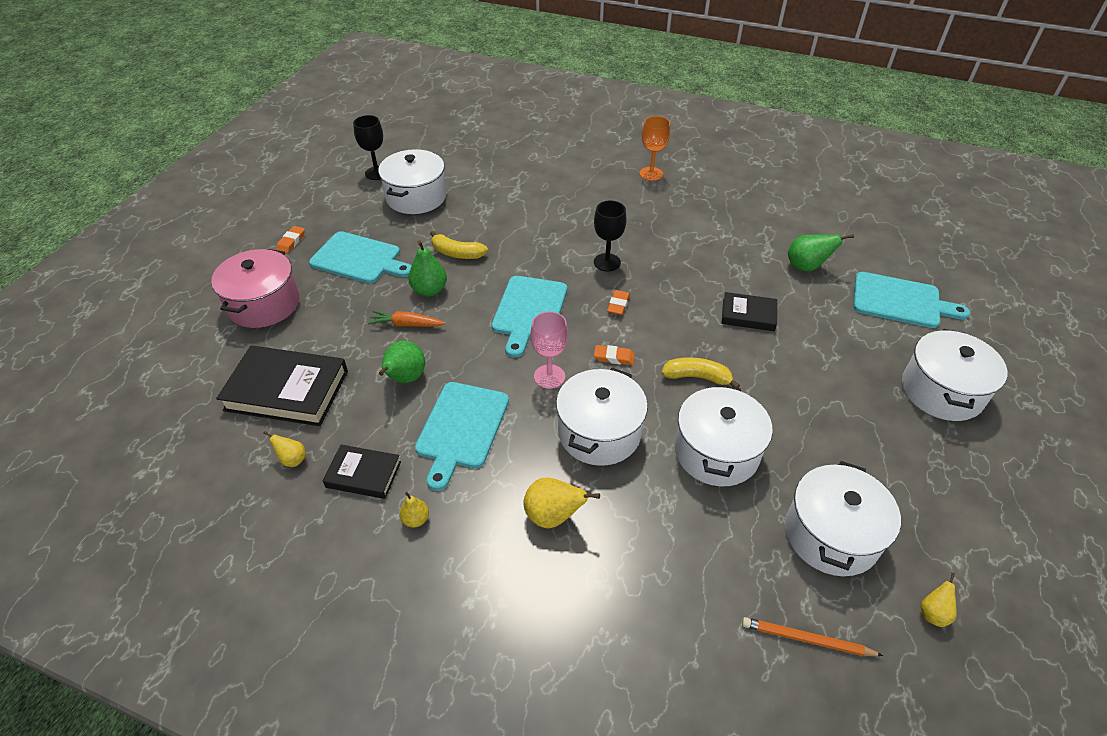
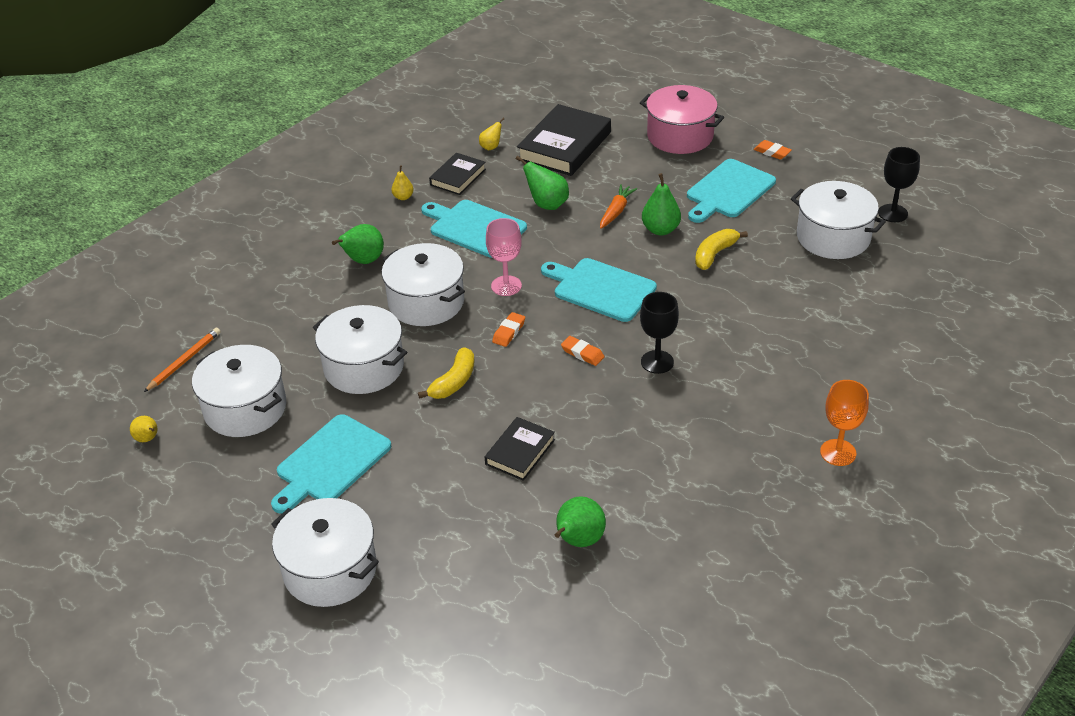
camera: 110 degrees right, 5 degrees down
(553, 516) = (363, 261): yellow pear -> green pear
(900, 301) = (476, 609): turquoise cutting board -> turquoise cutting board (330, 462)

